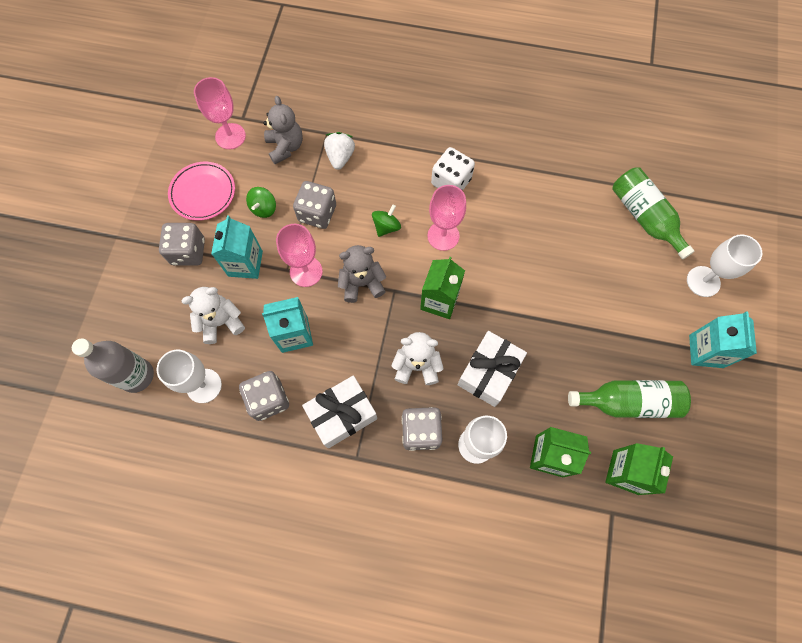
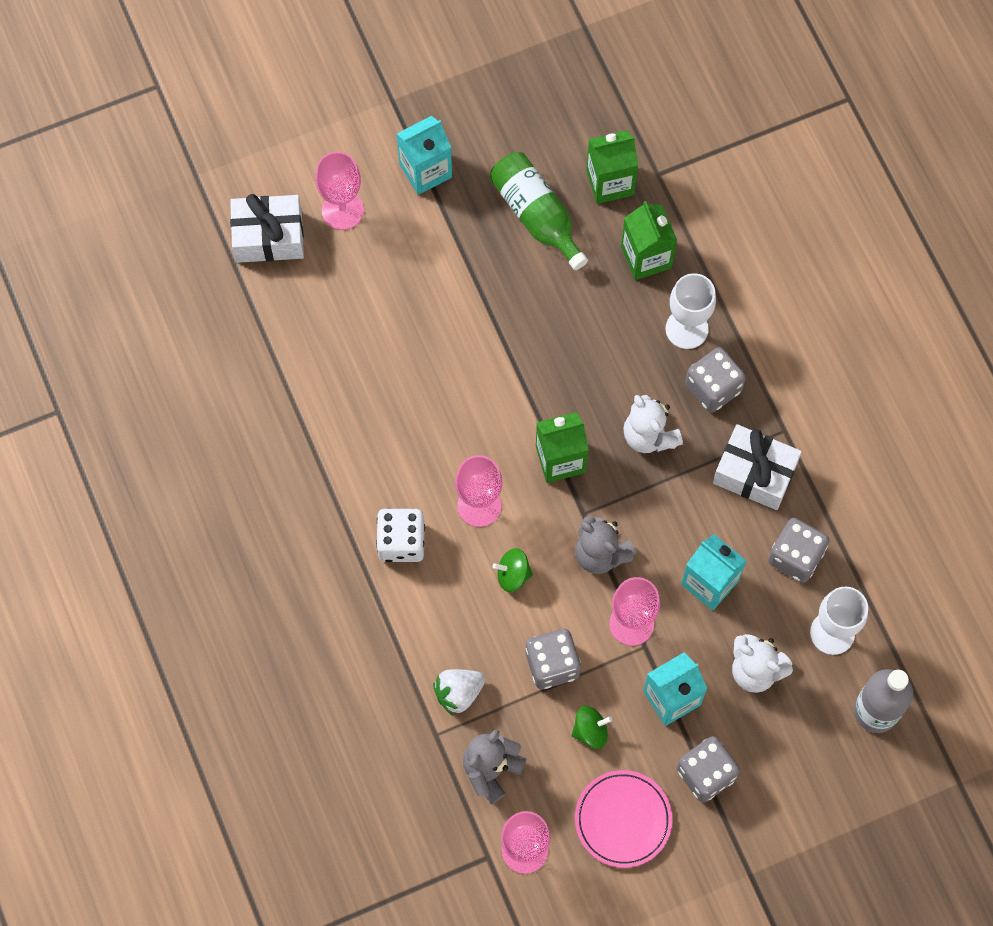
camera: 125 degrees left, 0 degrees up
(489, 372) = (604, 361): white gift -> white gift (269, 237)
(644, 217) = (300, 307): green bottle -> none
(703, 281) = (342, 210): white goblet -> pink goblet

